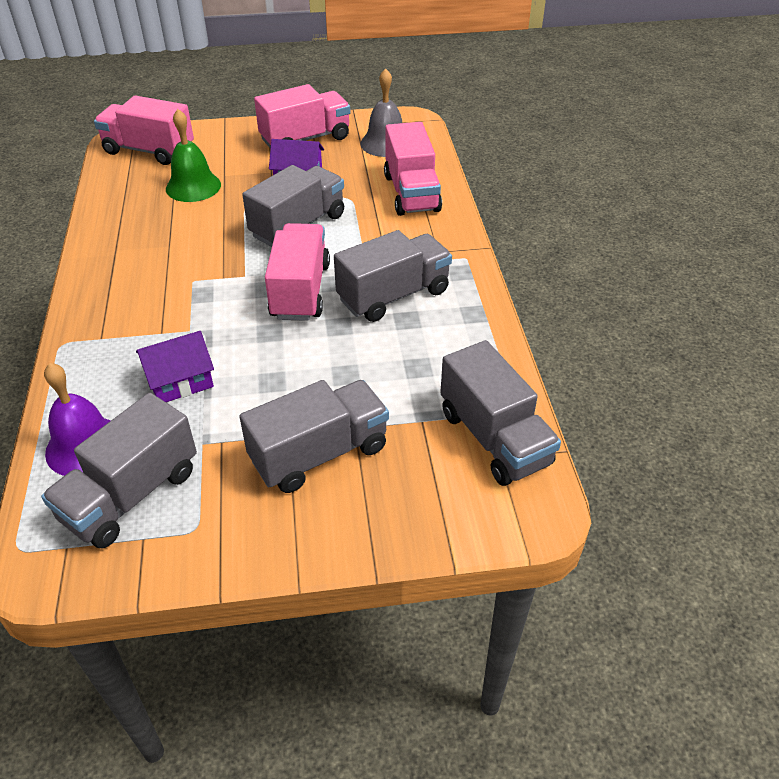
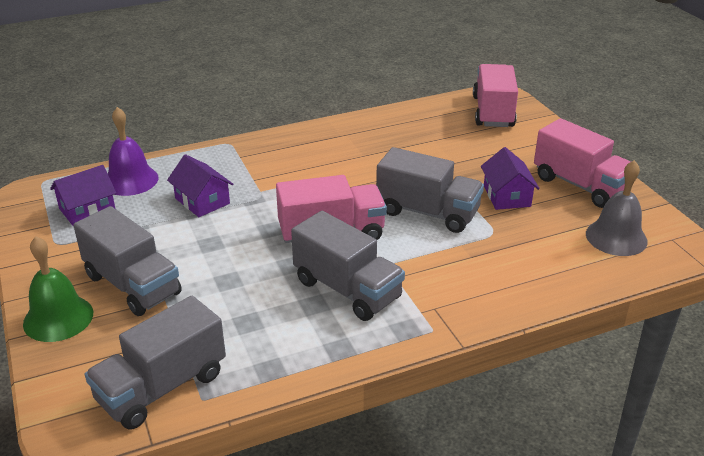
camera: 75 degrees right, 10 degrees down
(131, 495) = (87, 210): grey truck -> purple house
(193, 186) = (454, 145): green bell -> green bell (58, 318)
(411, 193) = (530, 272): pink truck -> none

